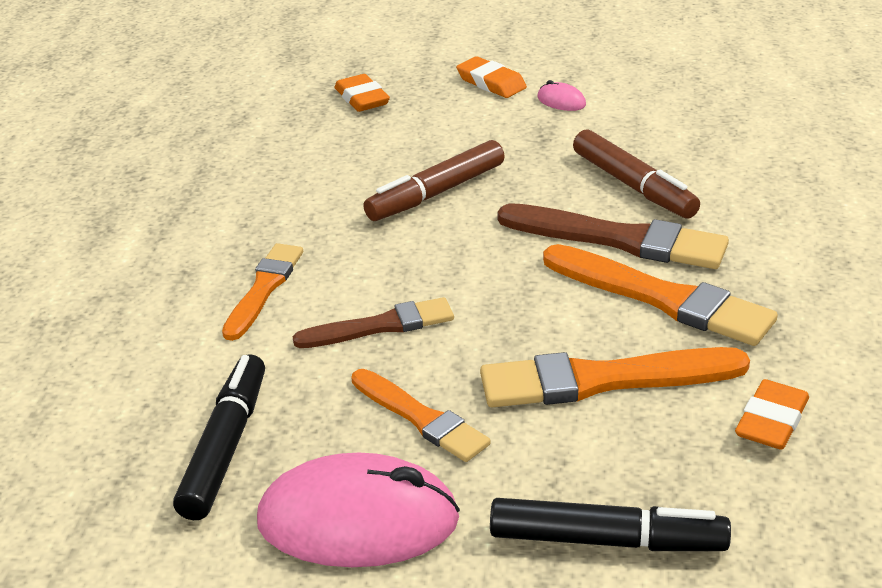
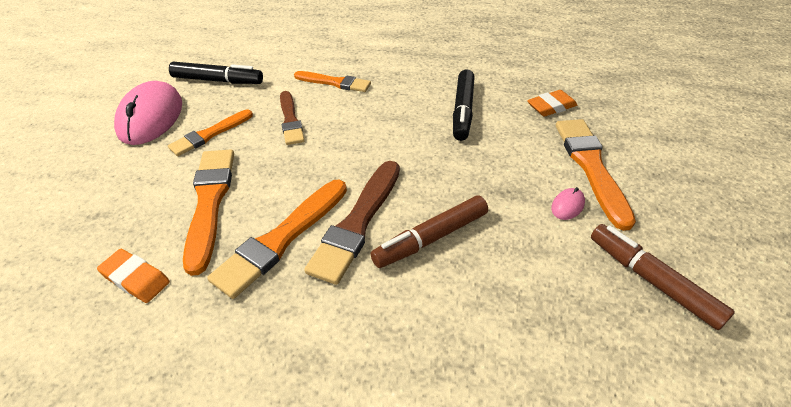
camera: 90 degrees right, 10 degrees up
(436, 193) = (425, 139): brown marker -> brown marker (652, 280)
(491, 83) = (591, 167): orange eraser -> orange brush
(607, 540) = (88, 194): black marker -> black marker (463, 111)

